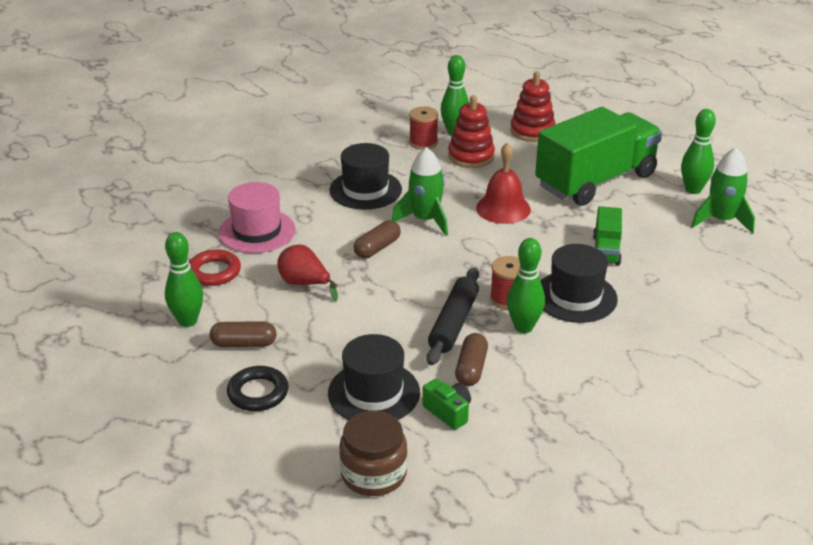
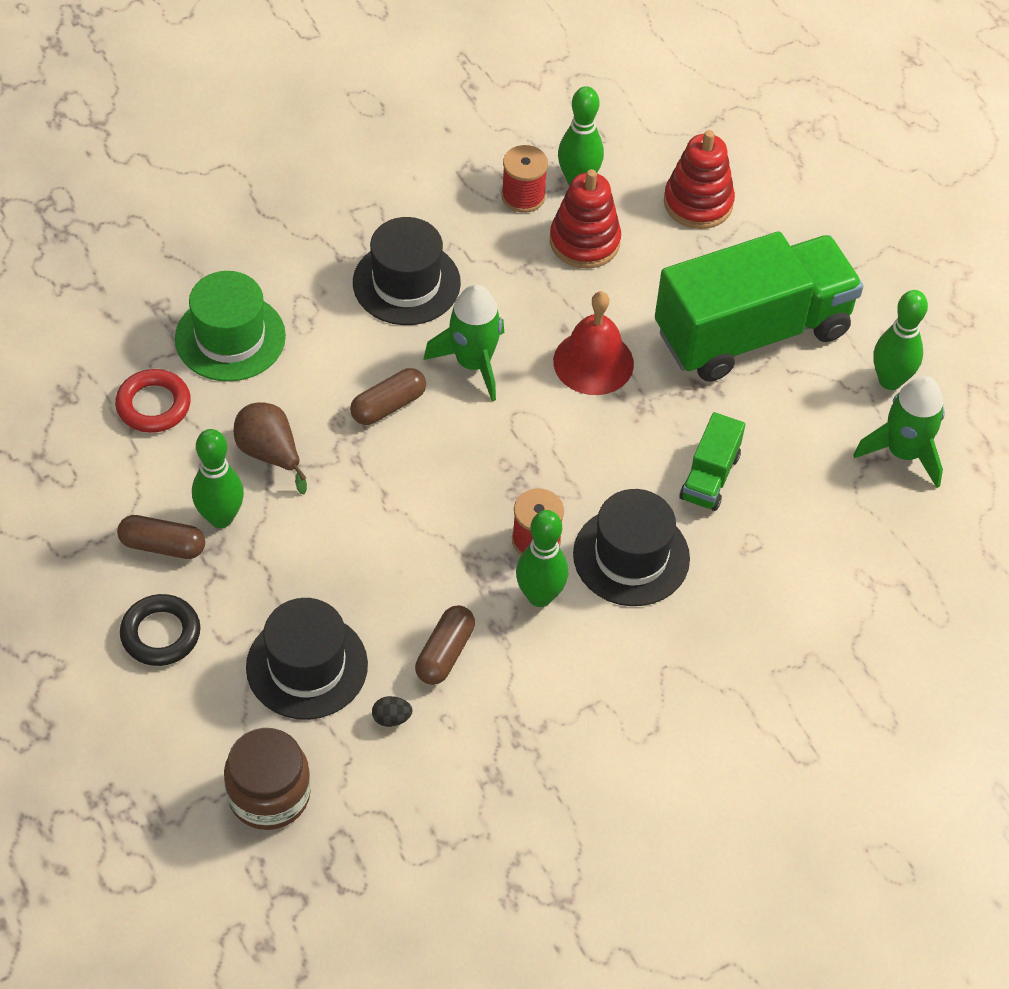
camera: 10 degrees right, 20 degrees up
(187, 321) = (99, 489): green bowling pin -> green bowling pin (221, 517)
(257, 231) = (230, 337): pink hat -> green hat
(305, 284) = (270, 454): red pear -> brown pear
(448, 412) = (391, 718): green camera -> black egg
(453, 323) = (448, 569): black rolling pin -> none

